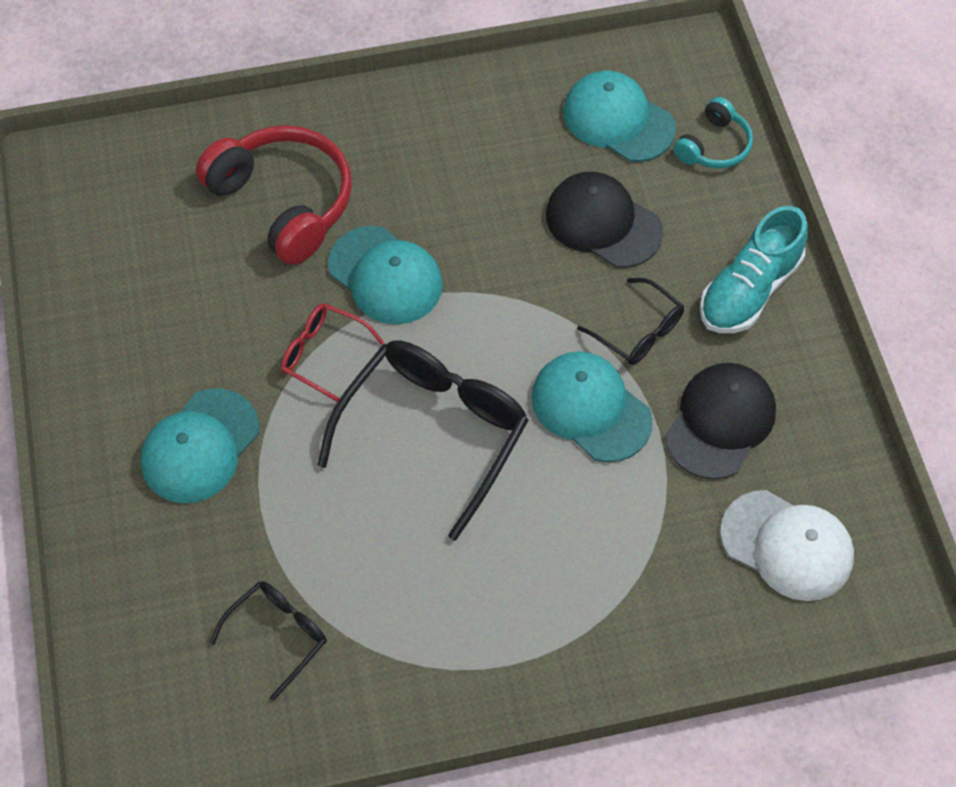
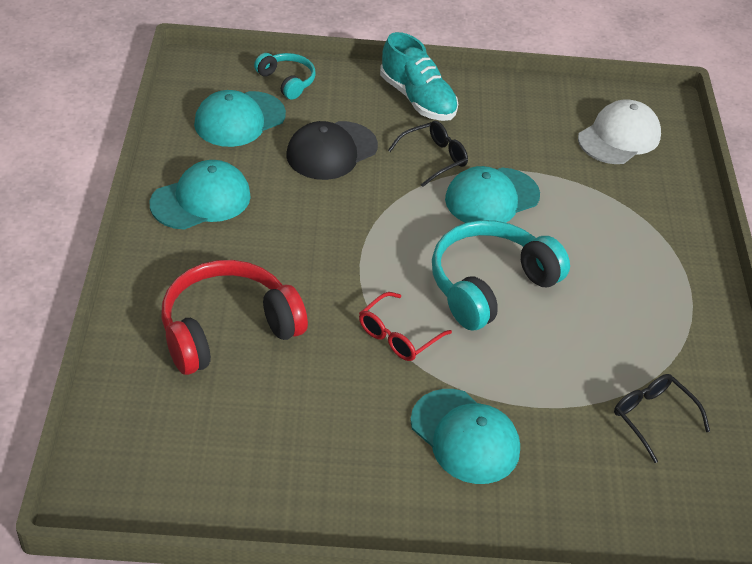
camera: 80 degrees left, 15 degrees down
(385, 276) = (332, 281): turquoise cap -> turquoise cap (201, 200)
(434, 432) = (489, 285): black glasses -> turquoise headphones
(720, 422) = (519, 140): black cap -> none

